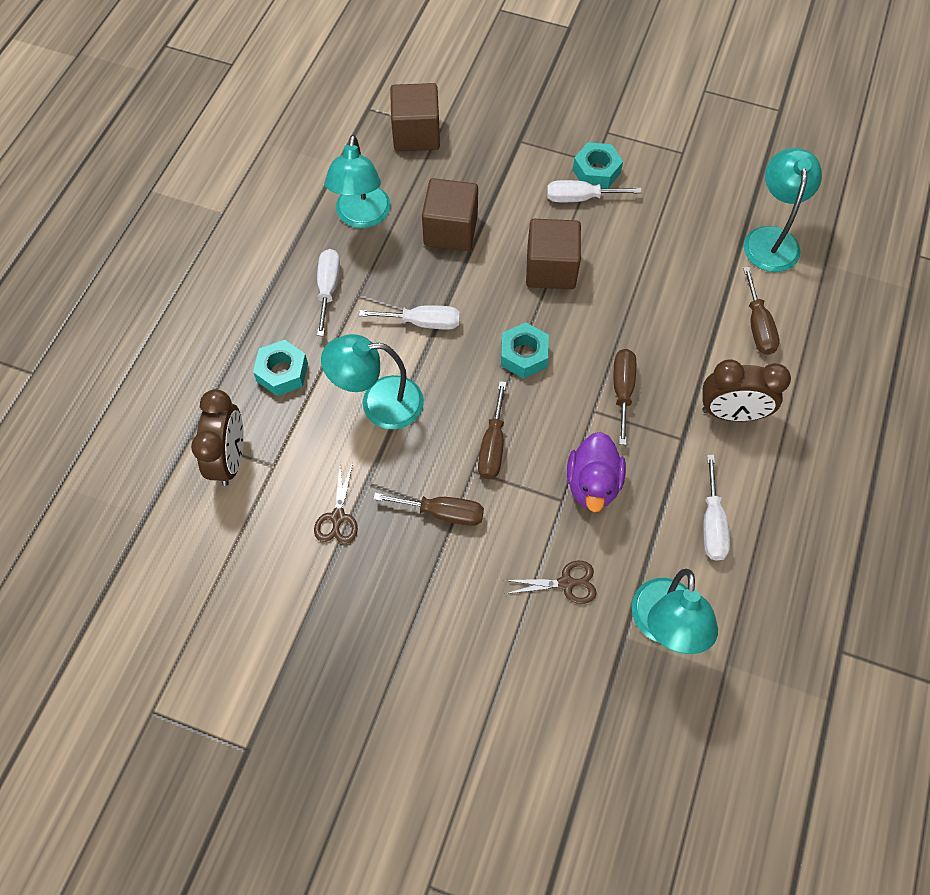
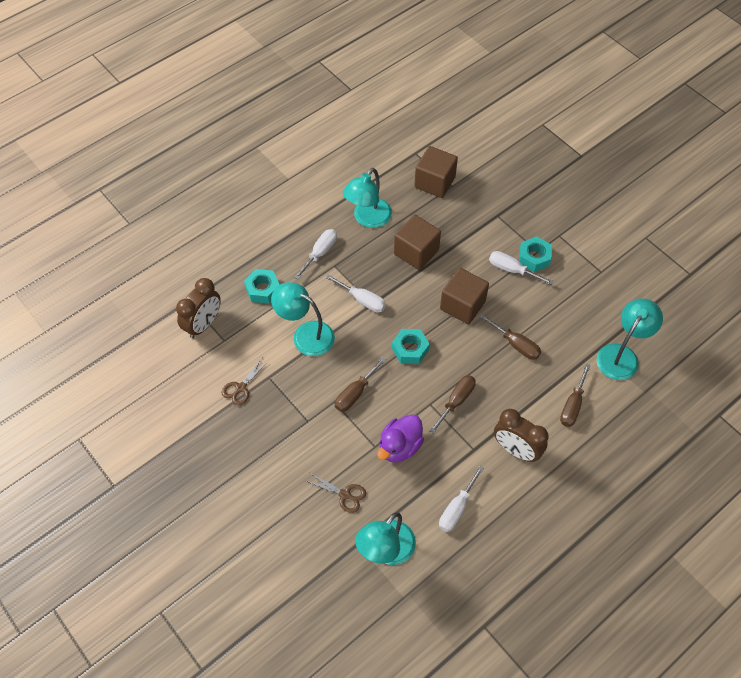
camera: 30 degrees right, 5 degrees down
(443, 513) = (301, 416): brown screwdriver -> brown screwdriver (516, 345)

